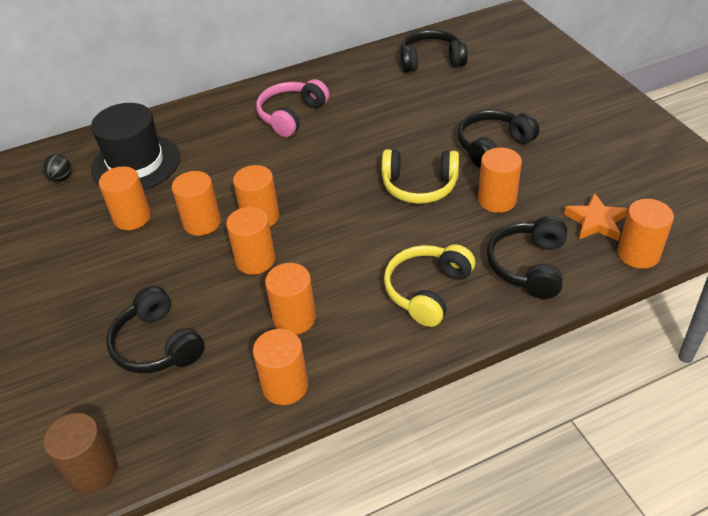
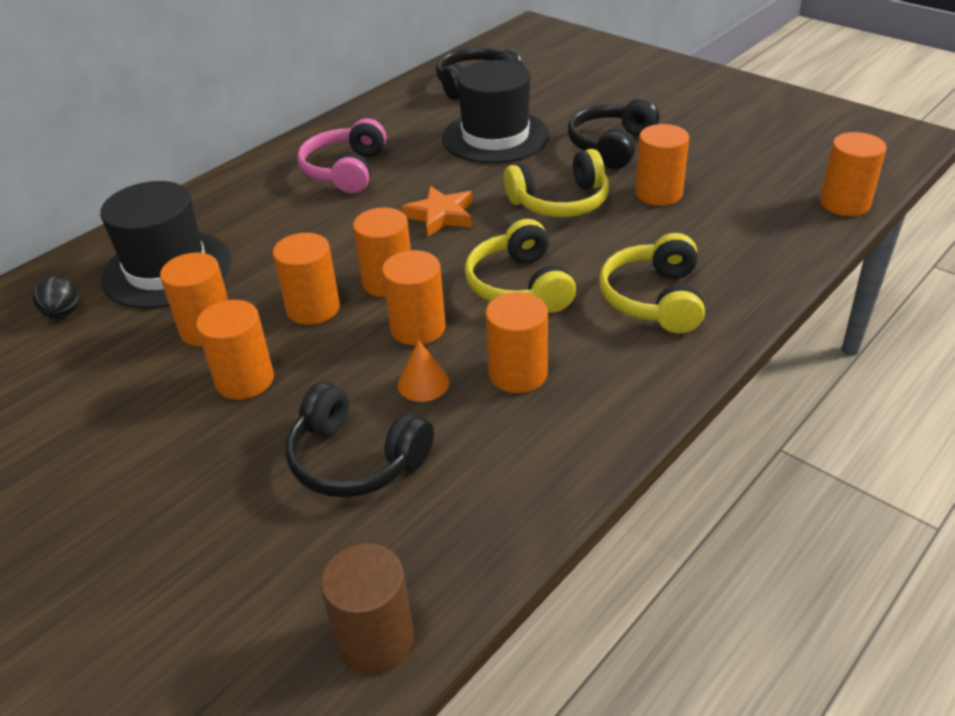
camera: 25 degrees left, 5 degrees down
(231, 304) = (423, 383): none -> orange cone
(285, 386) = (564, 448): orange cylinder -> orange cylinder (244, 380)
(343, 248) = (519, 285): none -> yellow headphones
(412, 114) = (495, 137): none -> black hat
(528, 266) = (744, 244): black headphones -> none
(595, 222) = (778, 186): orange star -> orange star (441, 216)

